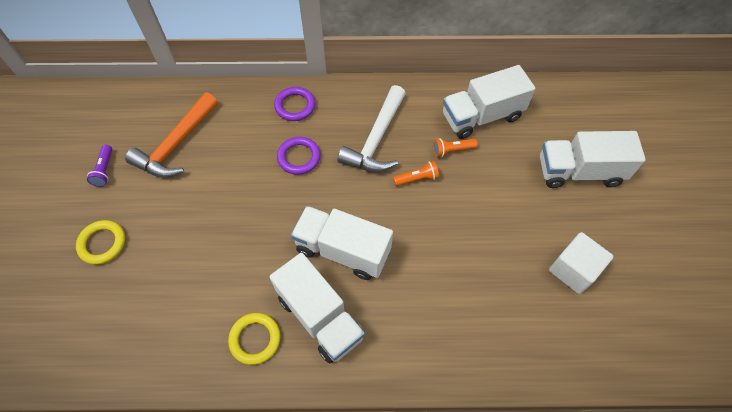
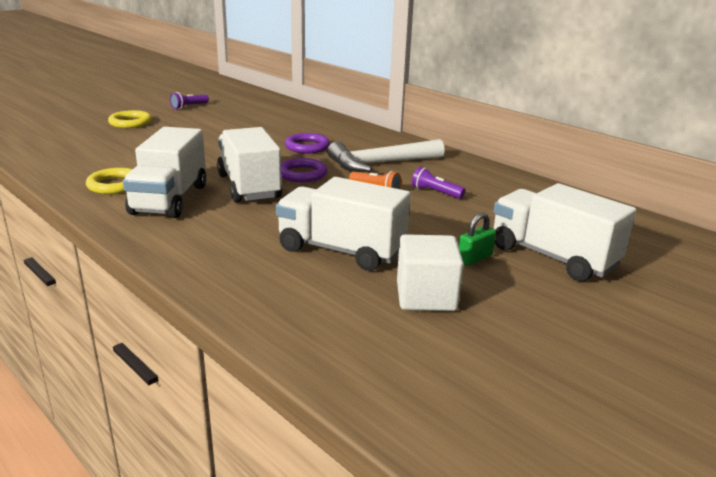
camera: 45 degrees right, 35 degrees down
(176, 145) = (245, 115): orange hammer -> none
(295, 106) = (350, 132): purple ring -> purple ring (302, 174)
(452, 150) = (435, 192): orange flashlight -> purple flashlight
(481, 116) = (500, 192): white truck -> white truck (341, 250)
(552, 210) = (474, 258): none -> green padlock

